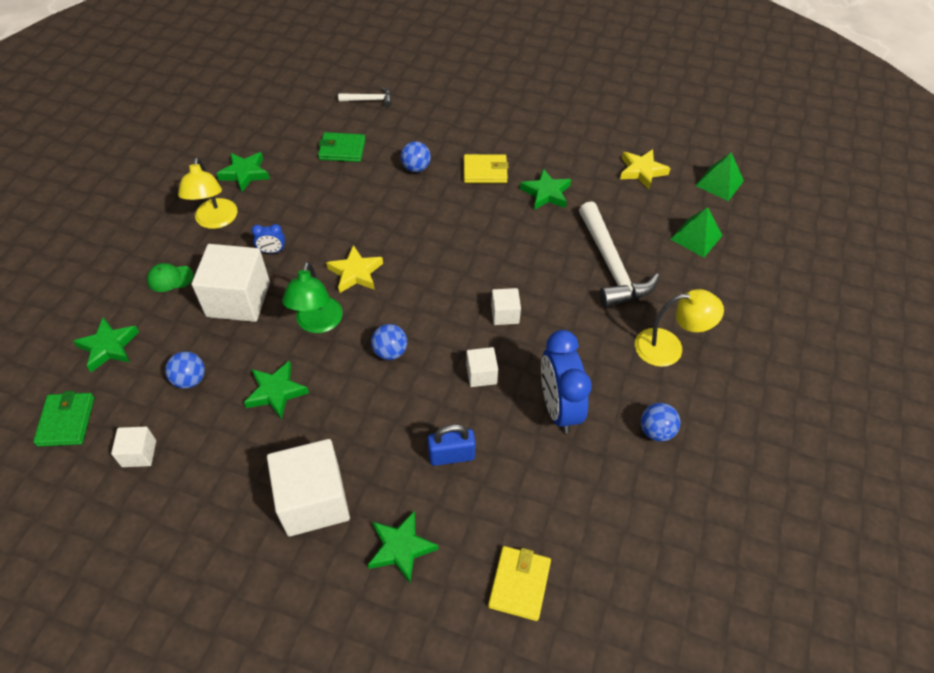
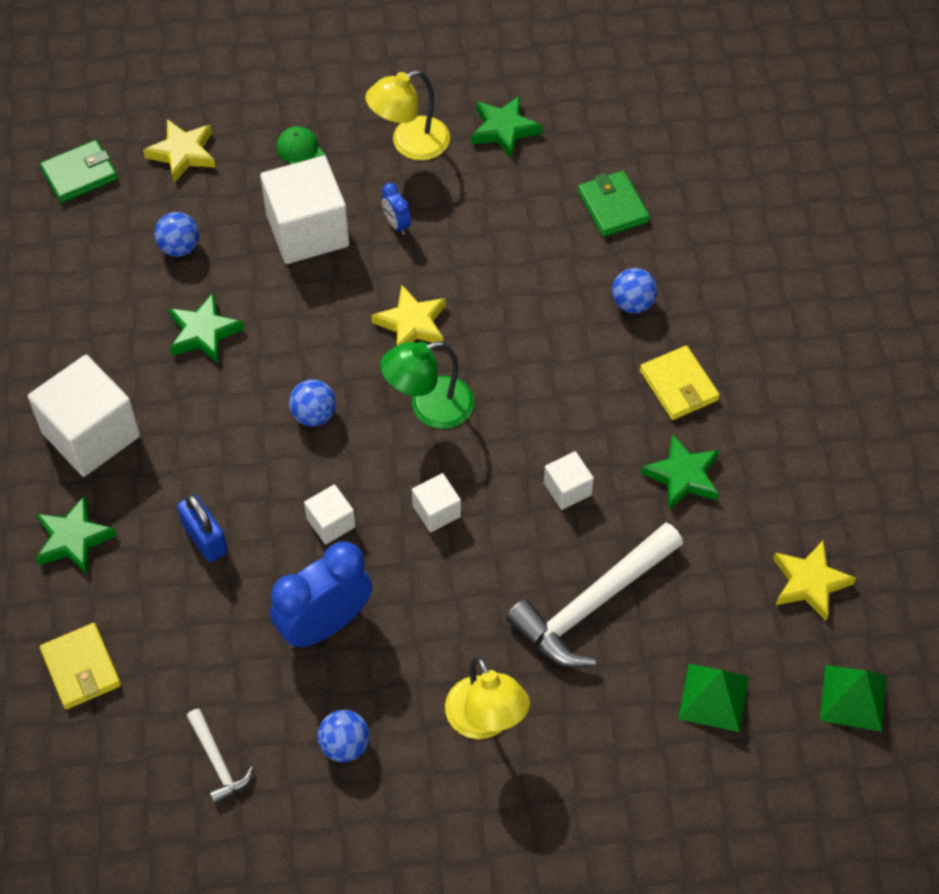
camera: 65 degrees right, 5 degrees up
(108, 347) = (183, 153): green star -> yellow star
(139, 453) = (73, 255): white cube -> white cube (567, 489)
(317, 323) = (315, 324): green lamp -> green lamp (429, 407)
(369, 100) = (731, 189): white hammer -> white hammer (218, 763)
(519, 584) = (81, 668): yellow wallet -> yellow wallet turned 75 degrees clockwise

